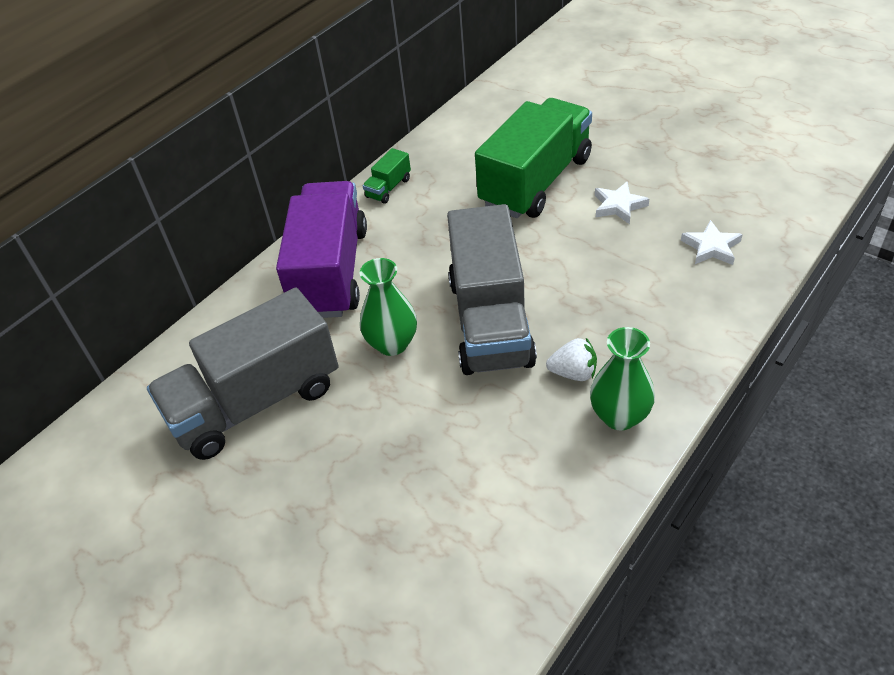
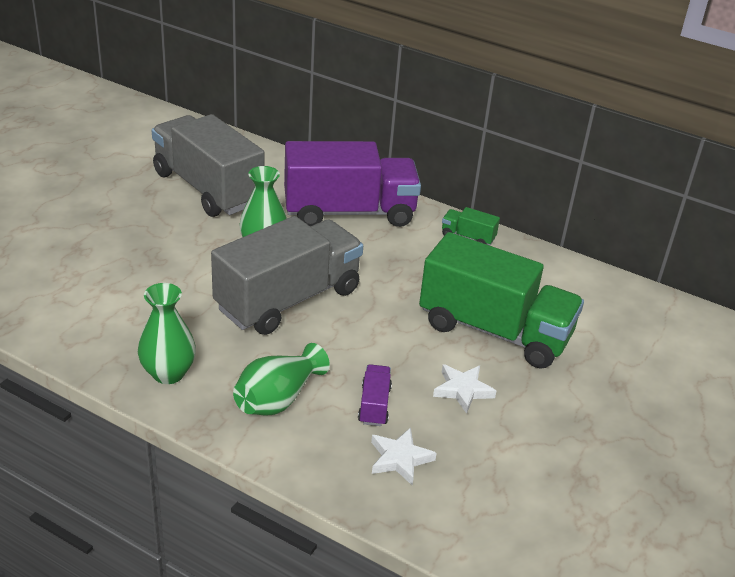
camera: 75 degrees right, 10 degrees down
(490, 321) = (288, 299): grey truck -> grey truck turned 150 degrees clockwise
(573, 373) = (222, 347): white strawberry -> none
(646, 261) = (374, 405): none -> purple truck
(647, 327) = (278, 399): none -> green vase

